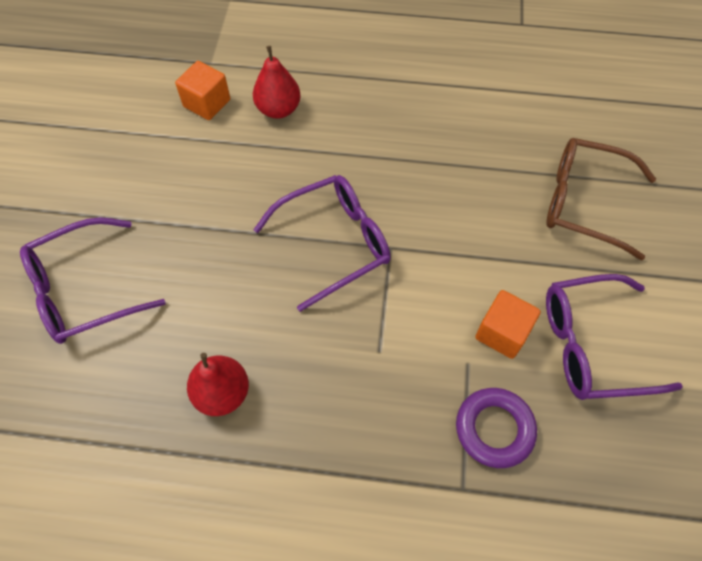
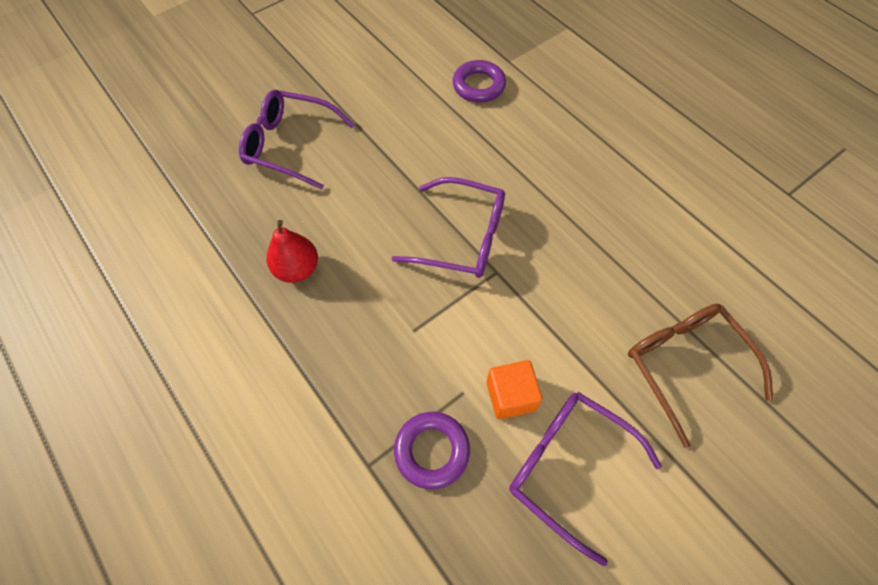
camera: 45 degrees right, 0 degrees up
(207, 103) = (478, 86): orange cube -> purple ring
(278, 109) = (521, 123): red pear -> none

